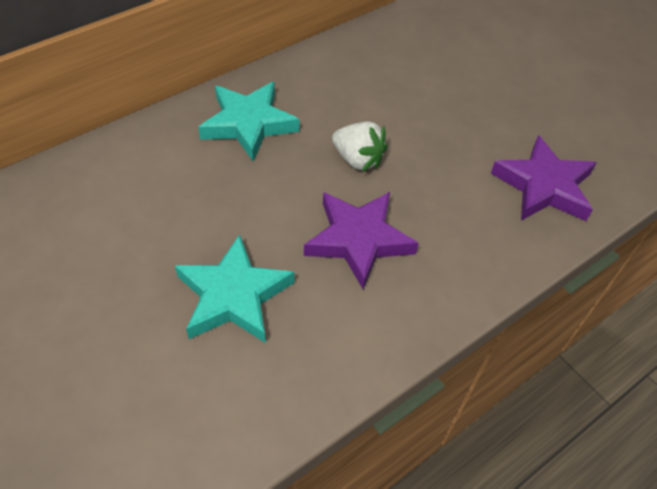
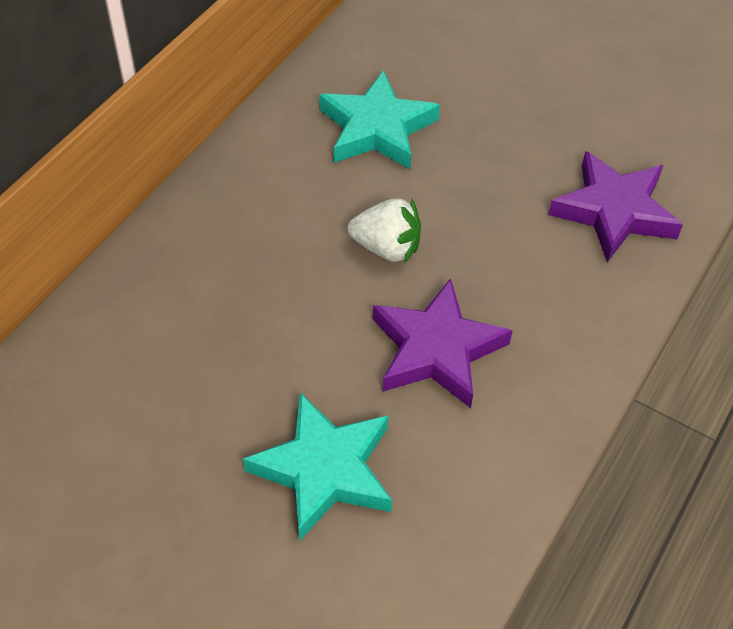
camera: 20 degrees left, 0 degrees up
(249, 124) = (228, 244): turquoise star -> turquoise star (377, 128)

